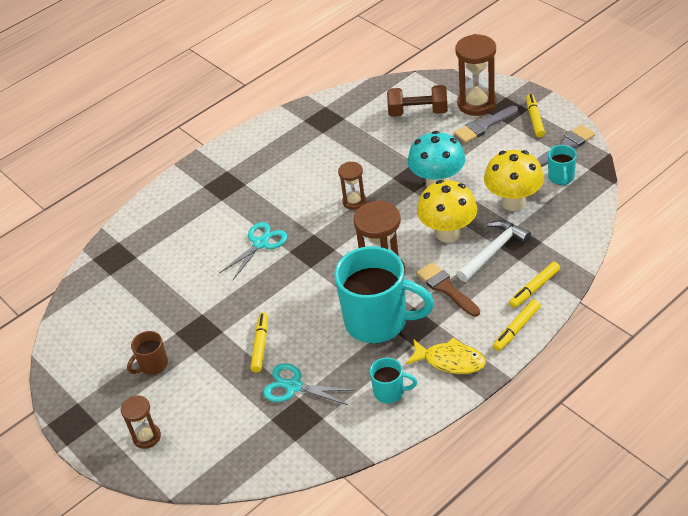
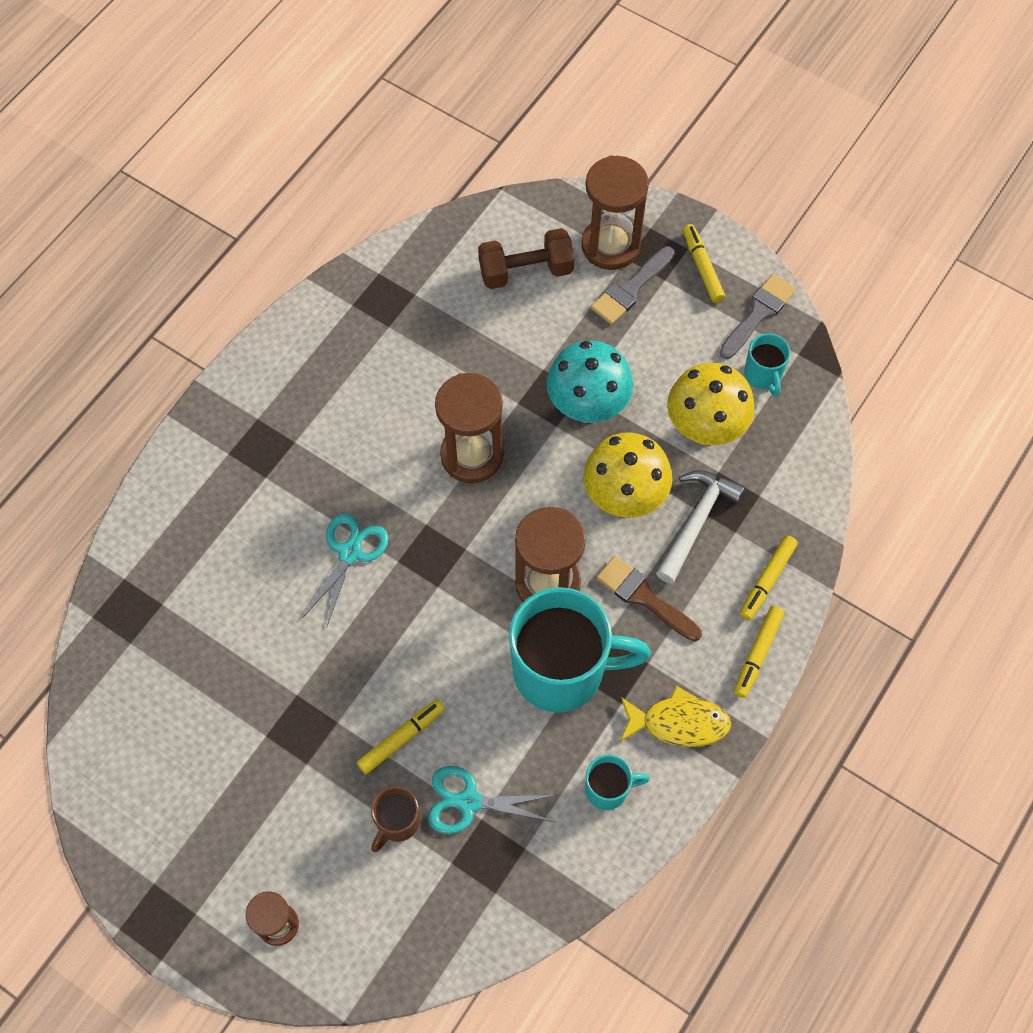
camera: 20 degrees left, 20 degrees up
(153, 365) = (249, 798): brown mug -> brown mug (397, 822)
(260, 345) = (401, 738): yellow marker -> yellow marker turned 60 degrees clockwise
(354, 201) = (472, 455): brown hourglass -> brown hourglass, size x1.74

